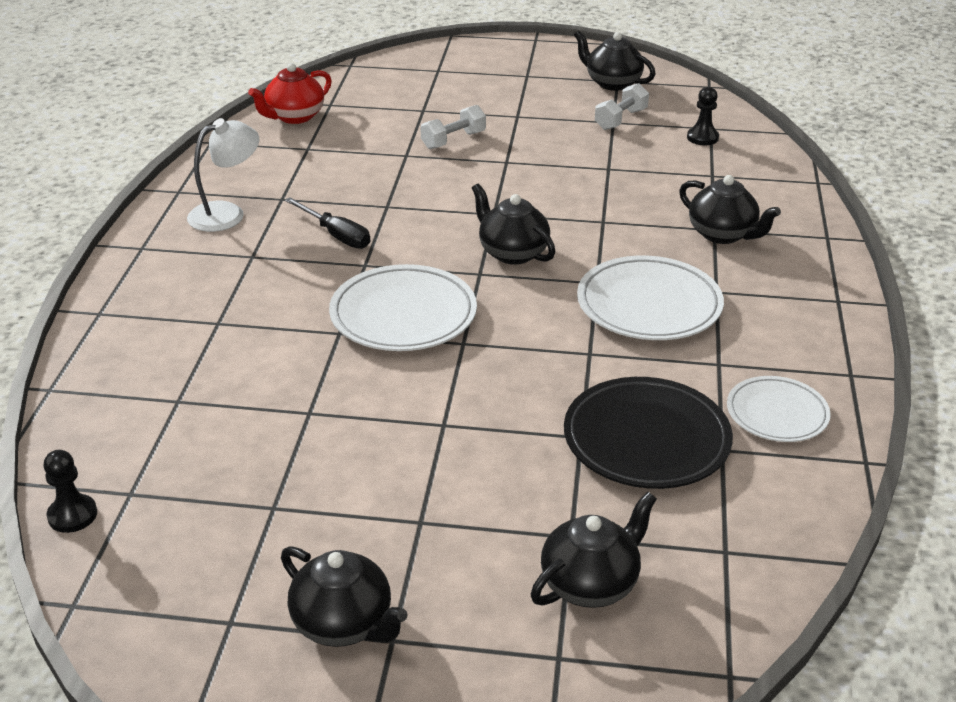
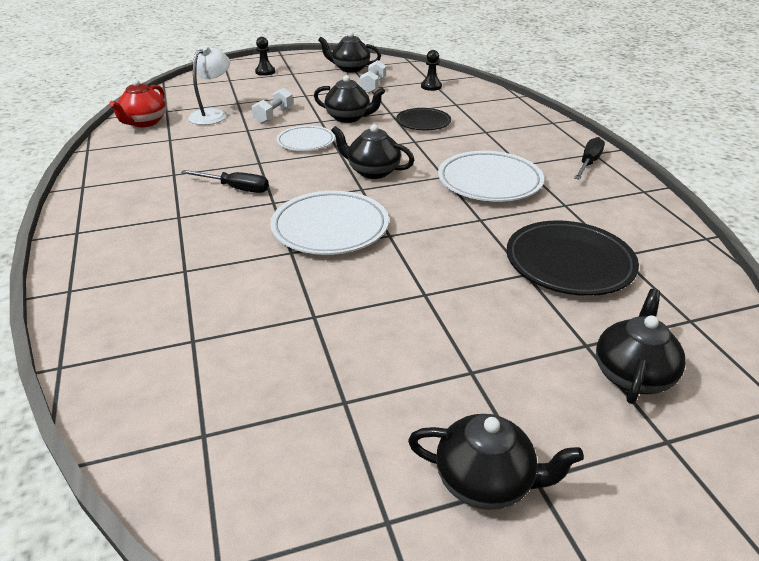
camera: 25 degrees left, 0 degrees up
(72, 515) = (158, 476): black pawn -> black pawn (265, 72)
(227, 213) = (135, 193): white lamp -> white lamp (213, 115)
(639, 195) = (423, 122): none -> black plate
(723, 234) = (493, 133): black teapot -> black teapot (349, 118)
(777, 414) = (628, 224): white plate -> white plate (306, 142)
(814, 313) = (588, 163): none -> black screwdriver

